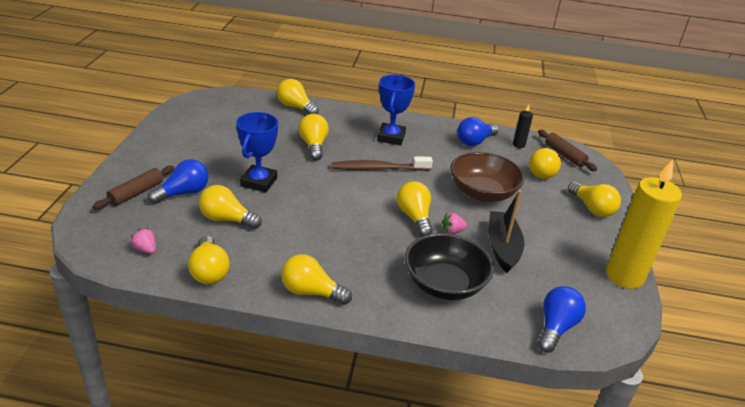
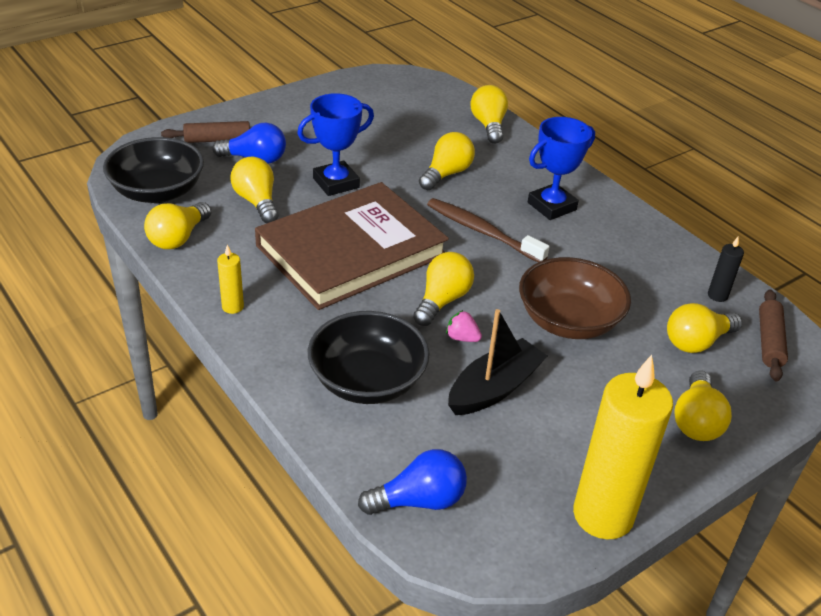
camera: 45 degrees right, 5 degrees up
(145, 249) = (158, 192): pink strawberry -> black bowl
(311, 292) = (232, 307): yellow light bulb -> yellow candle
(328, 217) = (351, 250): none -> brown book
(474, 141) = (657, 261): blue light bulb -> none

